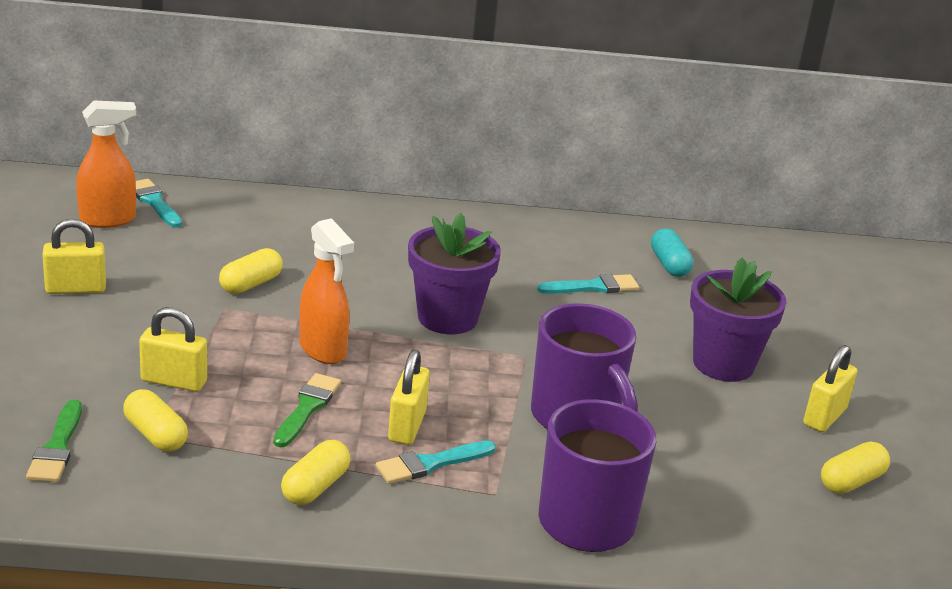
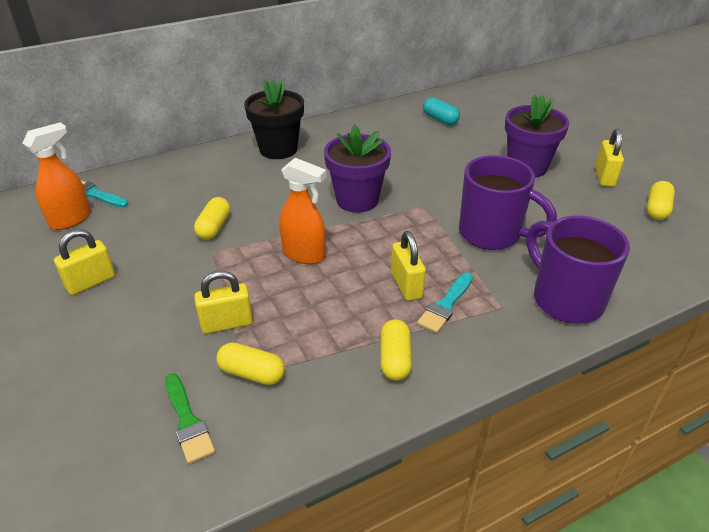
camera: 25 degrees left, 10 degrees up
(307, 408) = (334, 301): green brush -> none
(411, 227) = (278, 149): none -> black flower pot
(593, 287) = (416, 148): turquoise brush -> none

